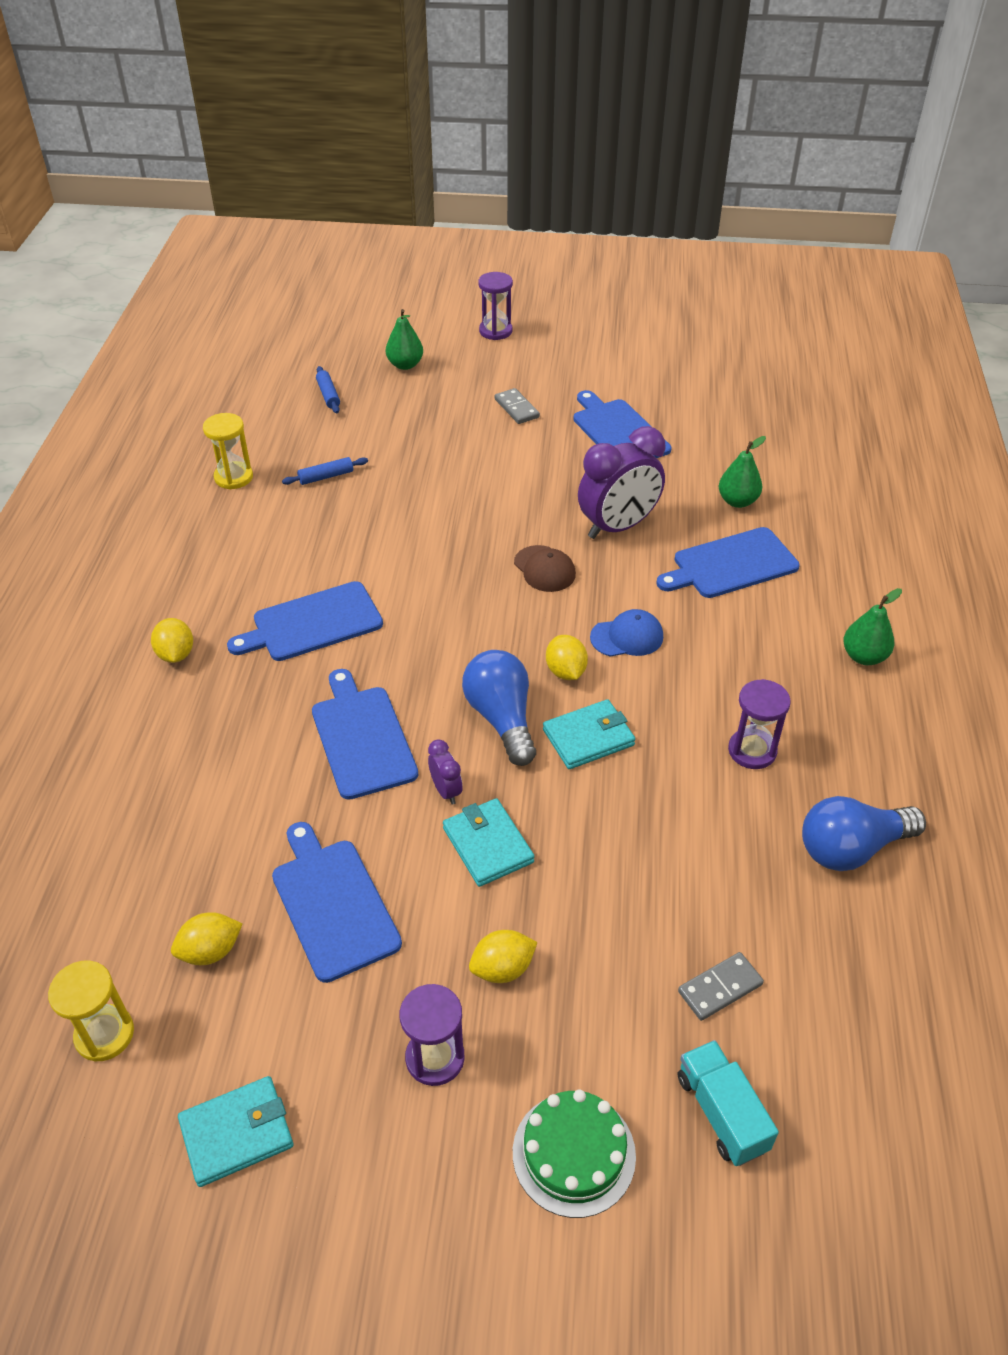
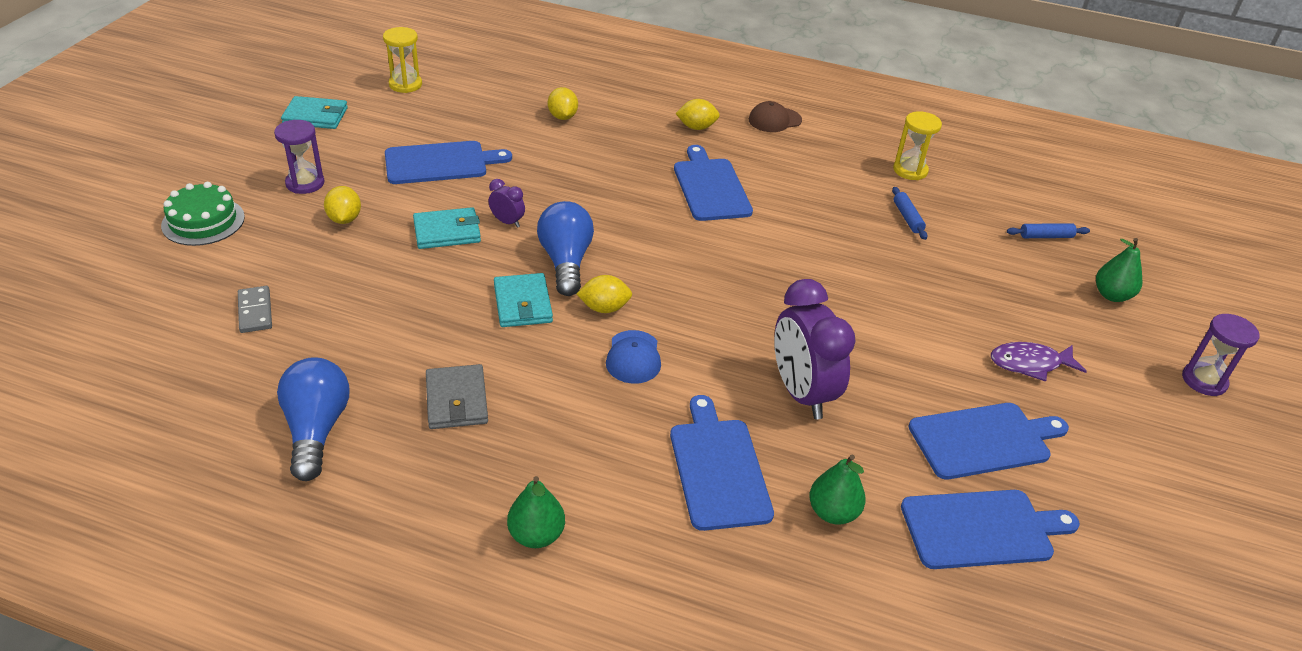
camera: 100 degrees right, 5 degrees down
(210, 951) = (435, 119): yellow lemon -> yellow lemon (562, 117)
(236, 1133) = (315, 116): turquoise wallet -> turquoise wallet turned 75 degrees counterclockwise
(362, 737) = (578, 193): blue cutting board -> blue cutting board (982, 529)
(446, 791) = (507, 222): purple clock -> purple clock turned 135 degrees counterclockwise
(502, 718) = (566, 262): blue light bulb -> blue light bulb turned 90 degrees counterclockwise
(517, 408) = (1030, 364): grey domino -> purple fish
(544, 569) = (745, 325): brown cap -> brown cap (774, 120)
(721, 1112) = (172, 286): turquoise truck -> none
(752, 751) = (456, 400): purple hourglass -> grey wallet

